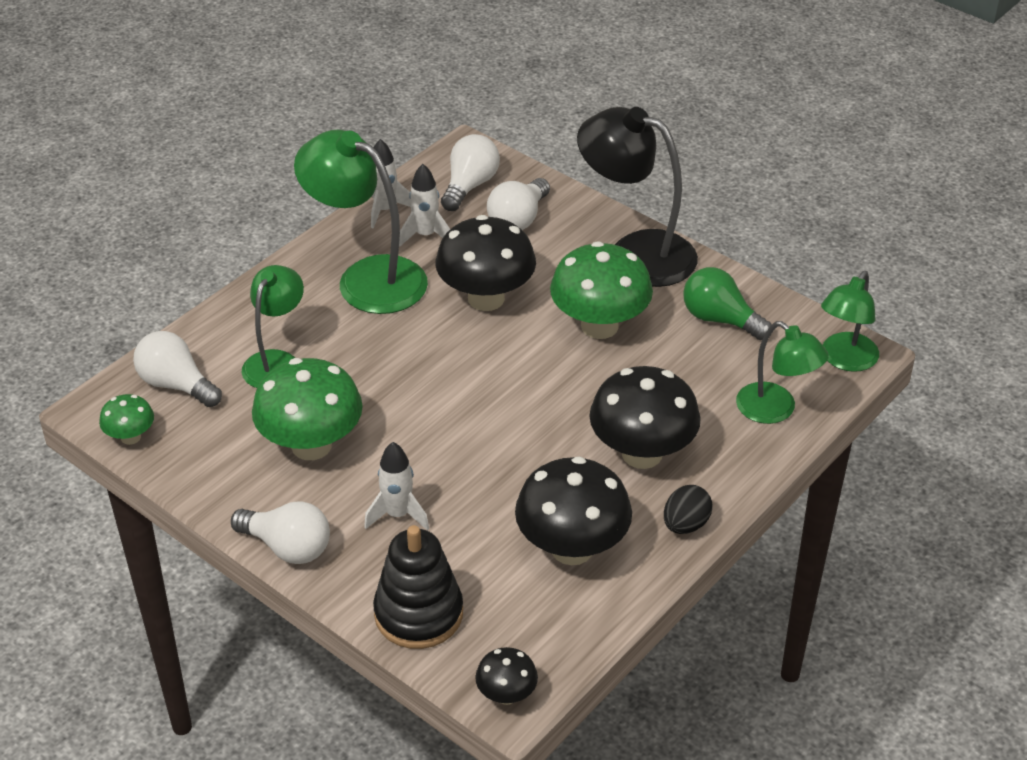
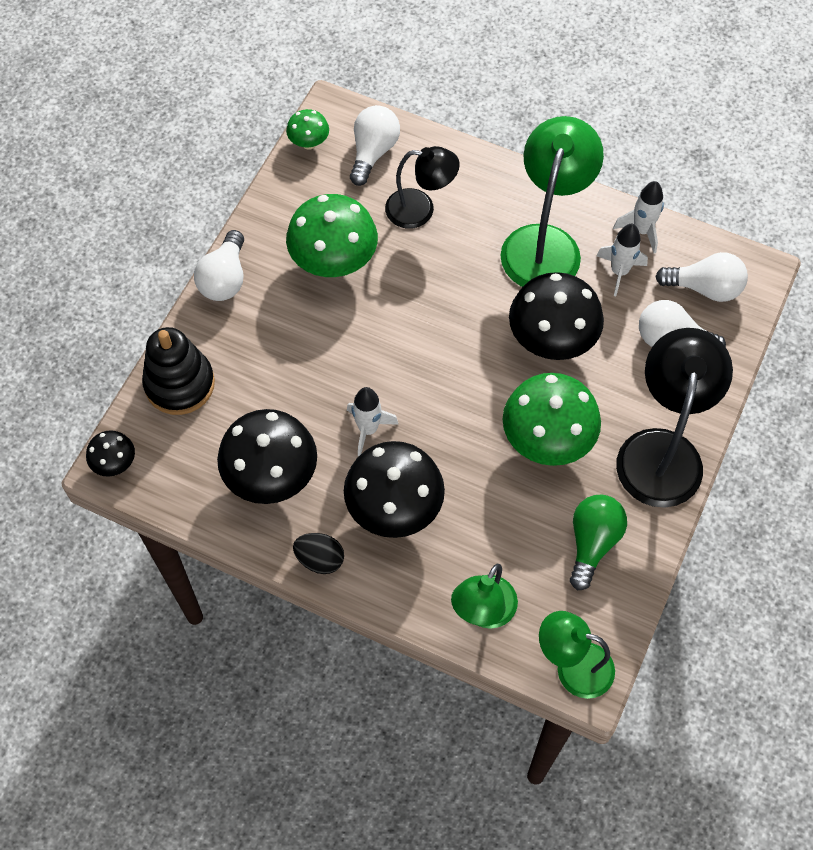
camera: 75 degrees right, 20 degrees up
(276, 361) = (420, 209): green lamp -> black lamp
(398, 515) = (276, 343): white rocket -> white rocket (368, 429)

